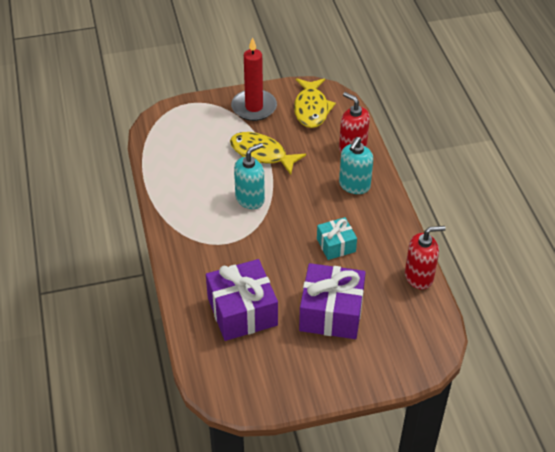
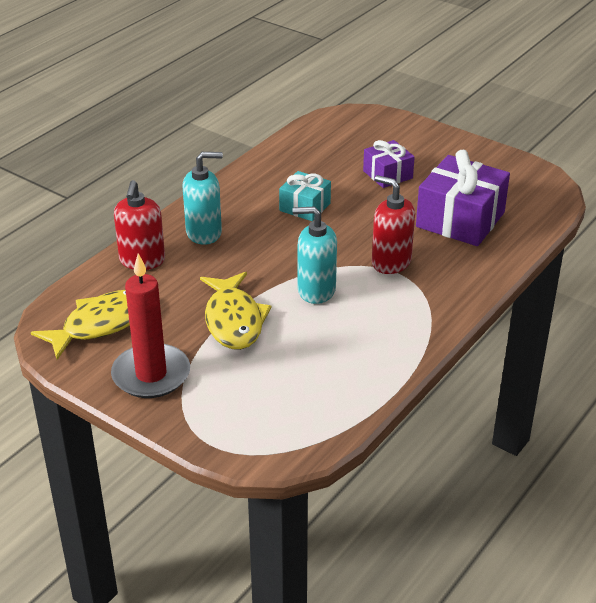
camera: 130 degrees left, 10 degrees down
(331, 313) = (387, 174): purple gift -> purple gift, size x0.57
(419, 276) = (280, 150): red soap dispenser -> red soap dispenser (391, 262)

